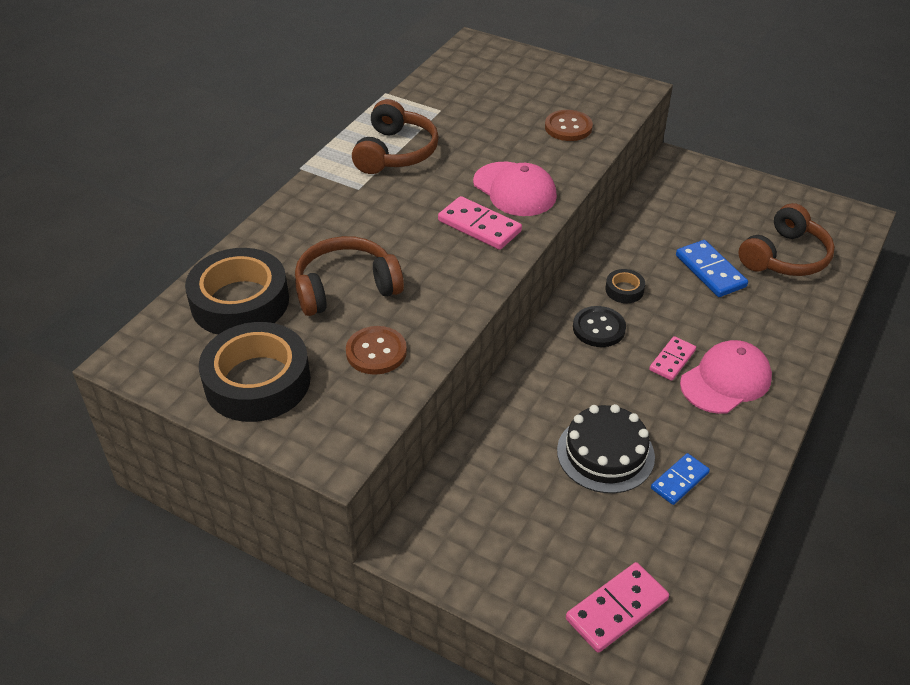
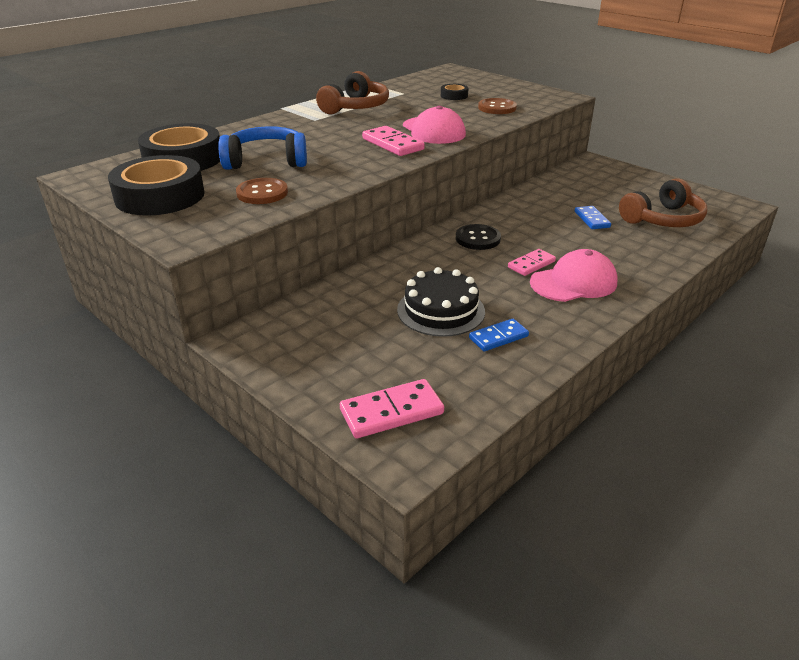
camera: 15 degrees right, 10 degrees down
(346, 288) = (266, 161): brown headphones -> blue headphones
(624, 290) = (511, 221): black tape -> black tape (454, 96)
(710, 271) = (592, 219): blue domino -> blue domino, size x0.67

